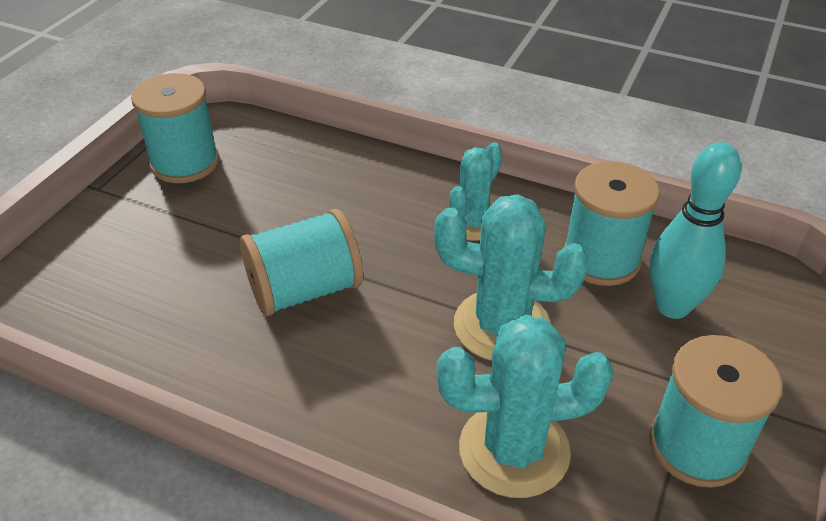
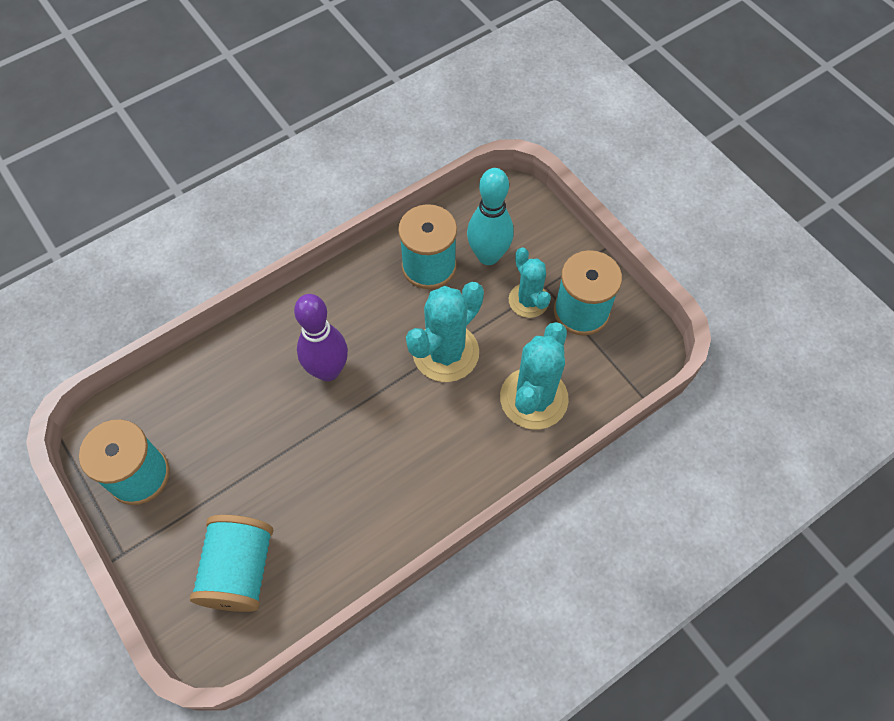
camera: 60 degrees left, 20 degrees up
(305, 290) = (341, 449): turquoise spool -> turquoise spool (240, 570)
(394, 237) = (328, 370): none -> purple bowling pin
(472, 223) = (348, 316): turquoise cactus -> turquoise cactus (528, 300)

